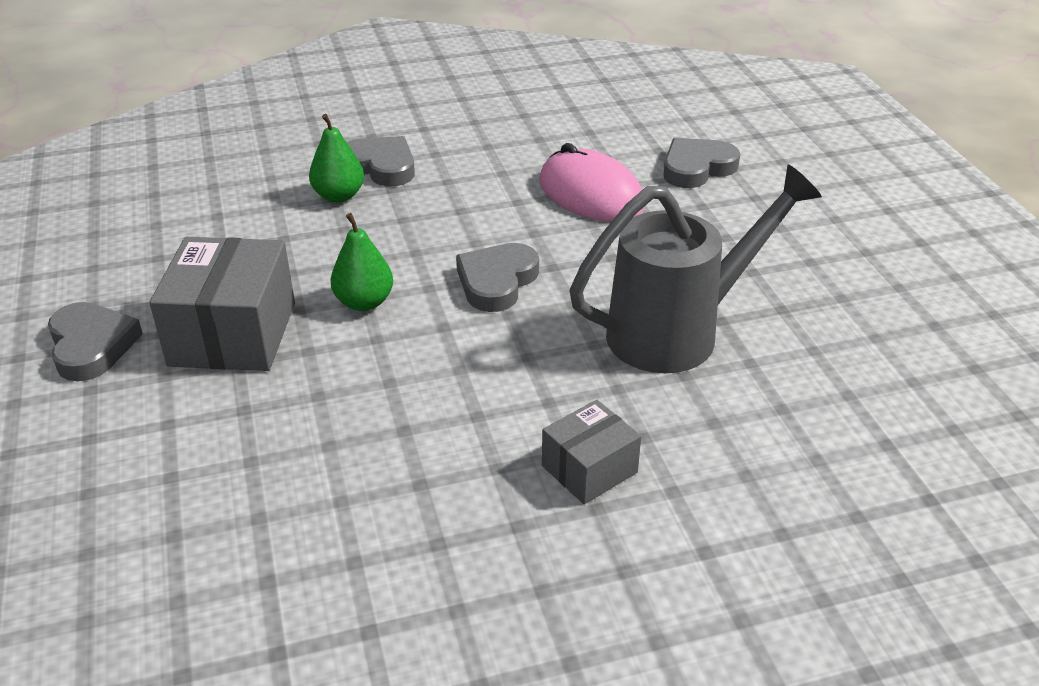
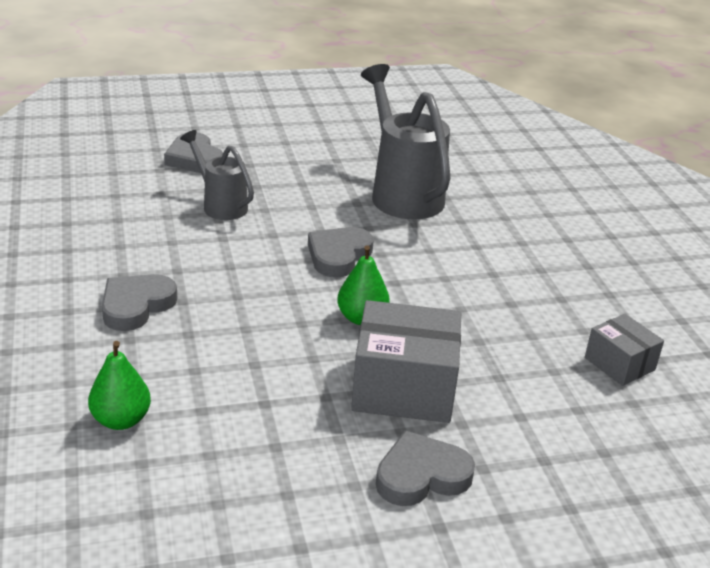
camera: 90 degrees left, 5 degrees down
(339, 196) = (185, 331): green pear -> green pear (121, 420)
(496, 281) = (338, 255): grey heart -> grey heart turned 90 degrees clockwise
(589, 469) = (536, 238): grey box -> grey box (619, 364)
(591, 194) = (220, 205): pink mouse -> grey watering can

